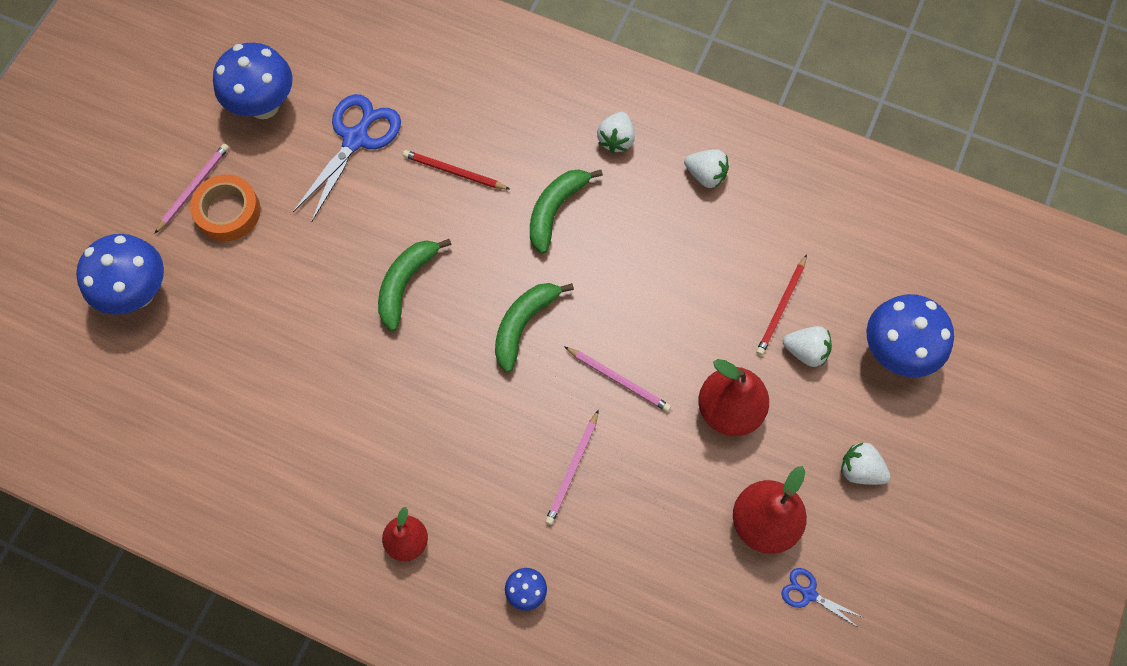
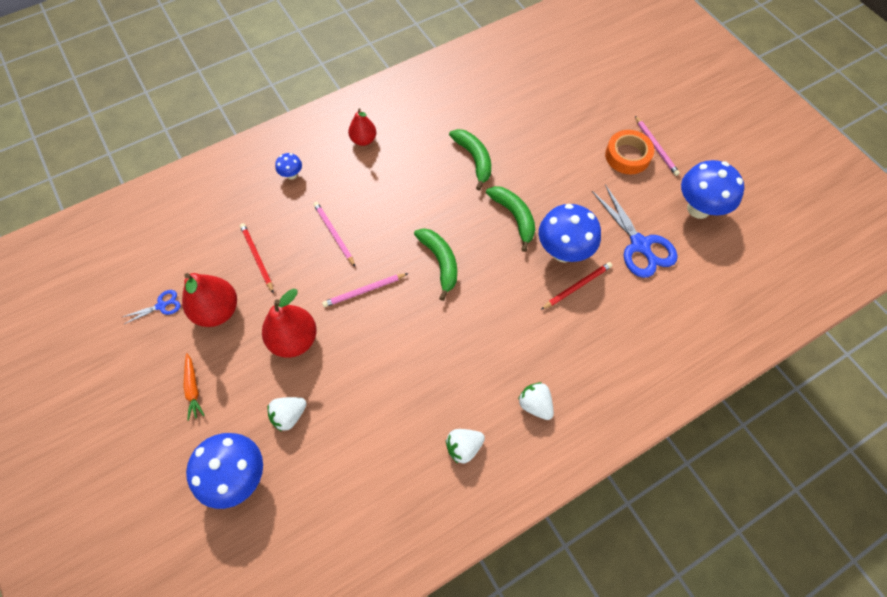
camera: 125 degrees right, 5 degrees down
(138, 293) = (600, 95): blue mushroom -> blue mushroom (563, 251)
(555, 210) = (506, 329): green banana -> green banana (474, 159)
(781, 307) = (330, 424): red pencil -> red pencil (257, 258)
(860, 470) = (193, 389): white strawberry -> orange carrot

